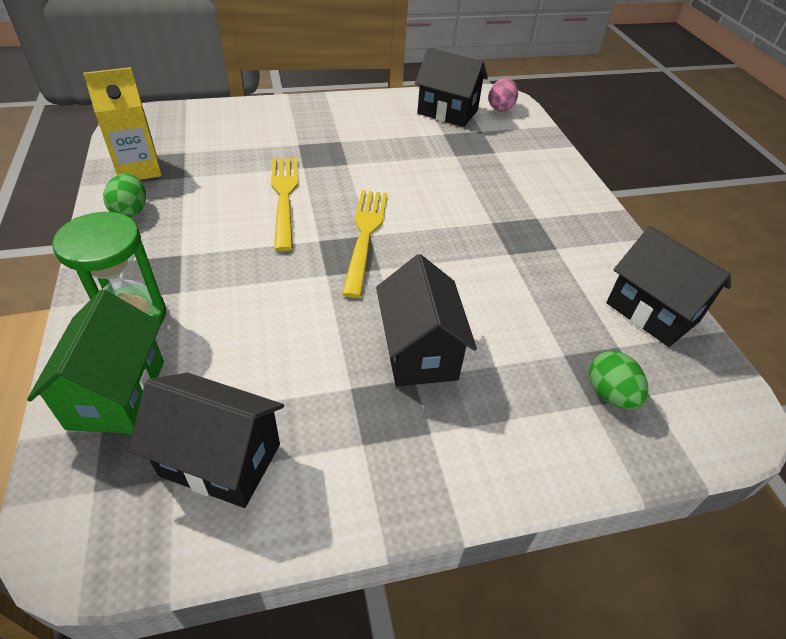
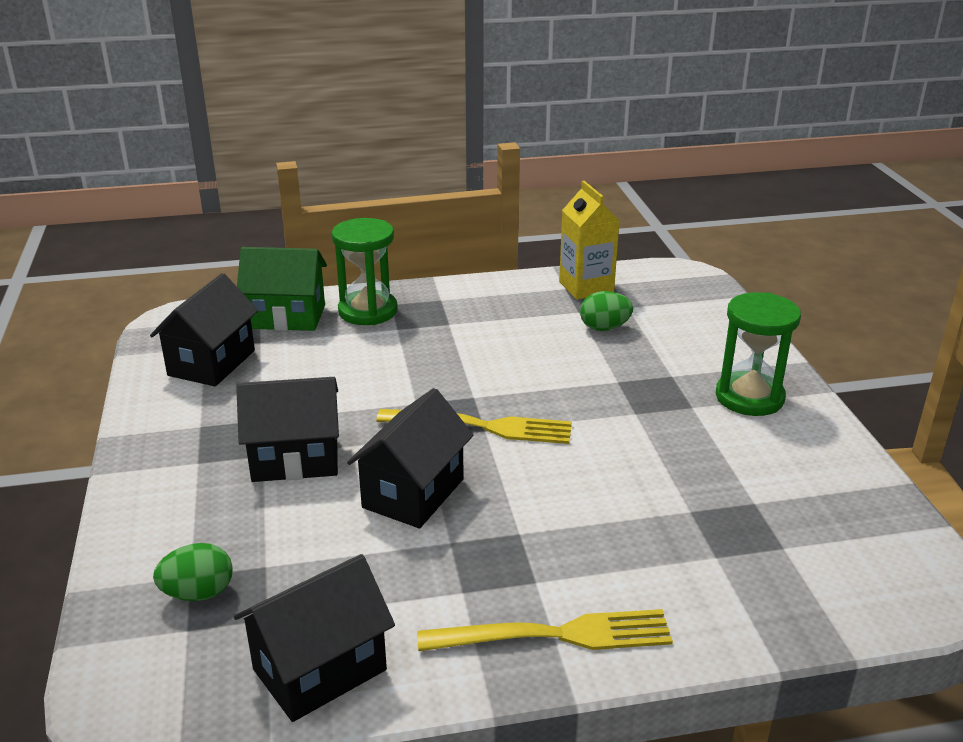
camera: 95 degrees right, 15 degrees down
(131, 211) = (513, 292): green egg -> green egg (604, 328)
(284, 197) = (551, 371): yellow fork -> yellow fork (556, 635)
(330, 119) = (749, 397): none -> green hourglass
(447, 112) = (831, 511): black house -> black house (413, 493)
(500, 108) = (884, 581): pink egg -> none

